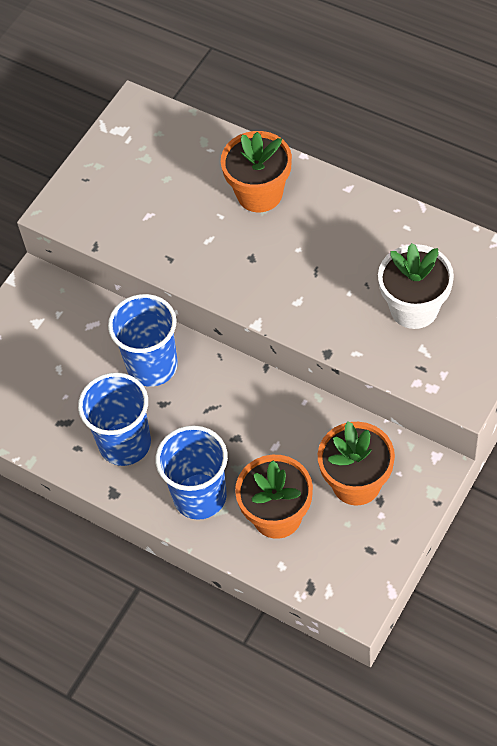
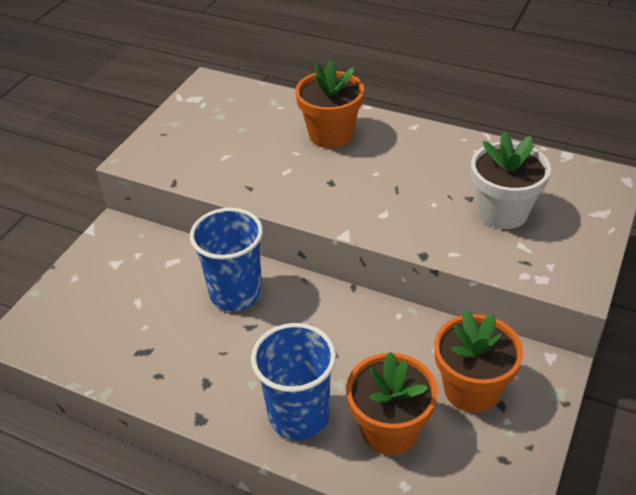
camera: 10 degrees left, 15 degrees down
(125, 443) = (211, 367): blue cup -> none

